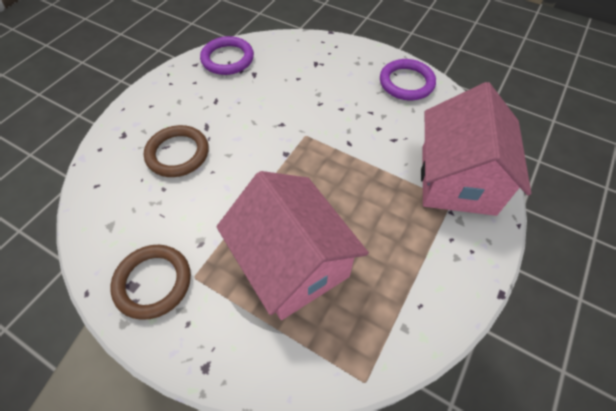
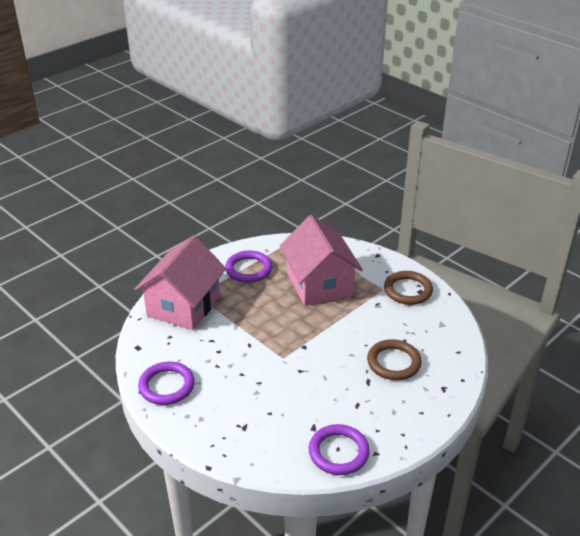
camera: 165 degrees left, 20 degrees down
(411, 270) = (248, 269): none -> purple ring

